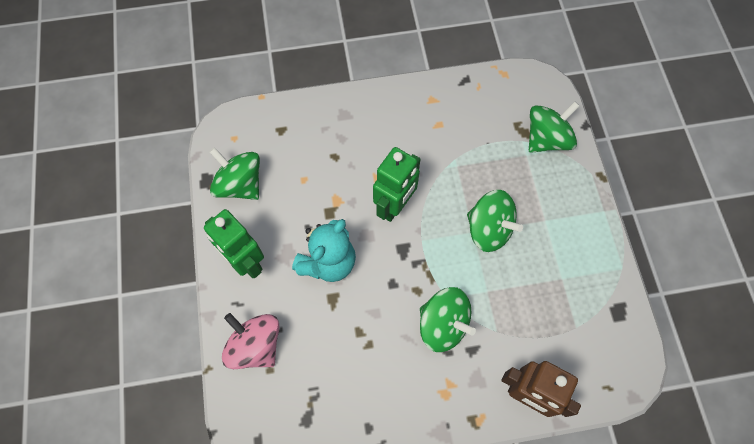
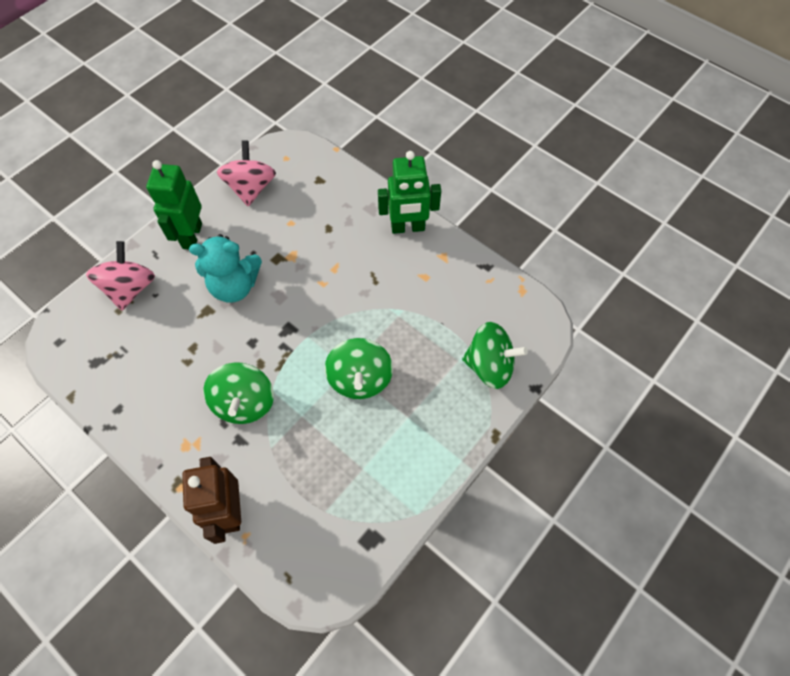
camera: 50 degrees right, 5 degrees down
(240, 184) = (251, 188): green spinning top -> pink spinning top
(395, 206) = (321, 297): green robot -> green robot (408, 228)

